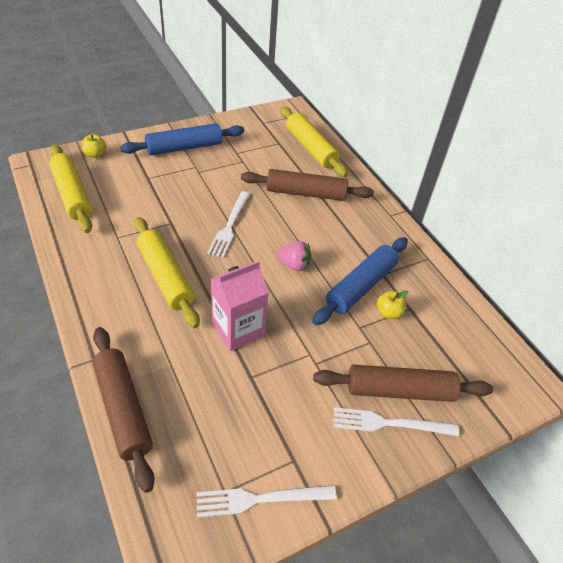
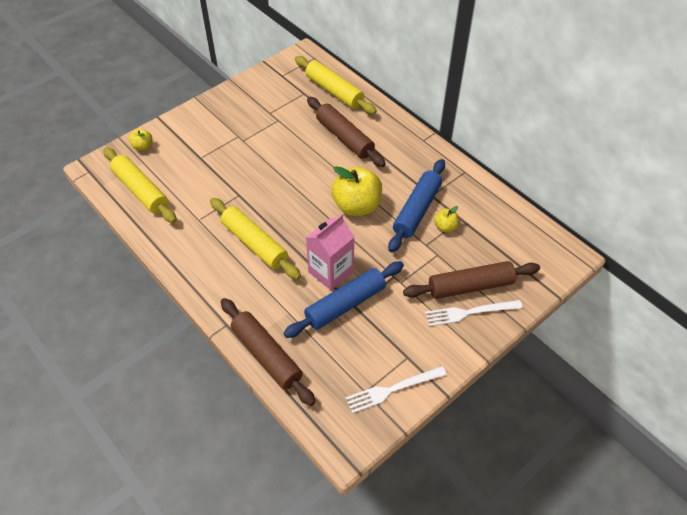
camera: 10 degrees left, 5 degrees up
(184, 147) = (220, 119): blue rolling pin -> blue rolling pin (345, 304)
(229, 226) = (290, 185): white fork -> none
(294, 265) = (357, 206): pink strawberry -> yellow apple
(305, 193) = (344, 137): brown rolling pin -> brown rolling pin turned 60 degrees clockwise

